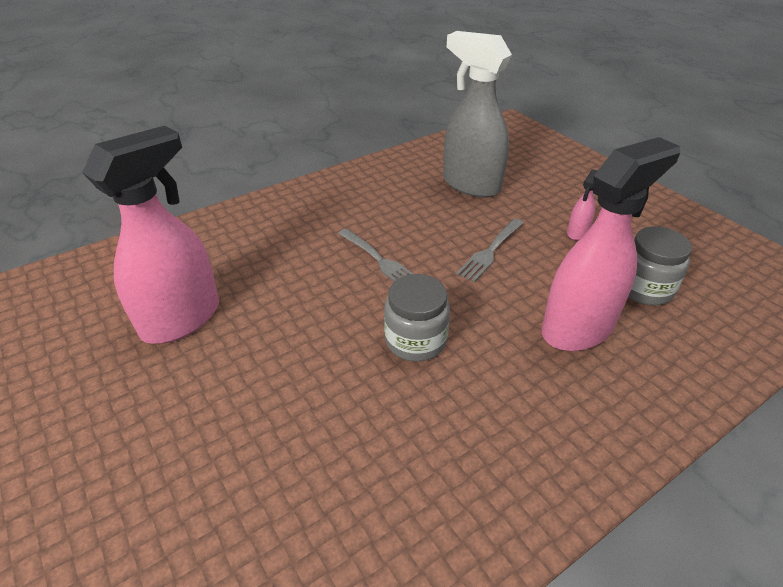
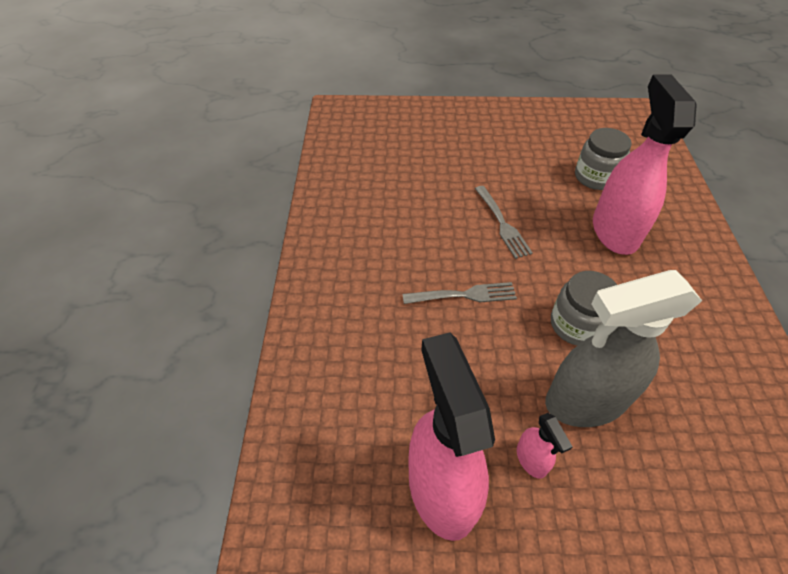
camera: 55 degrees left, 10 degrees up
(470, 185) = (405, 183): grey spray bottle -> grey spray bottle (585, 401)
(577, 233) = (515, 168): pink spray bottle -> pink spray bottle (531, 460)

